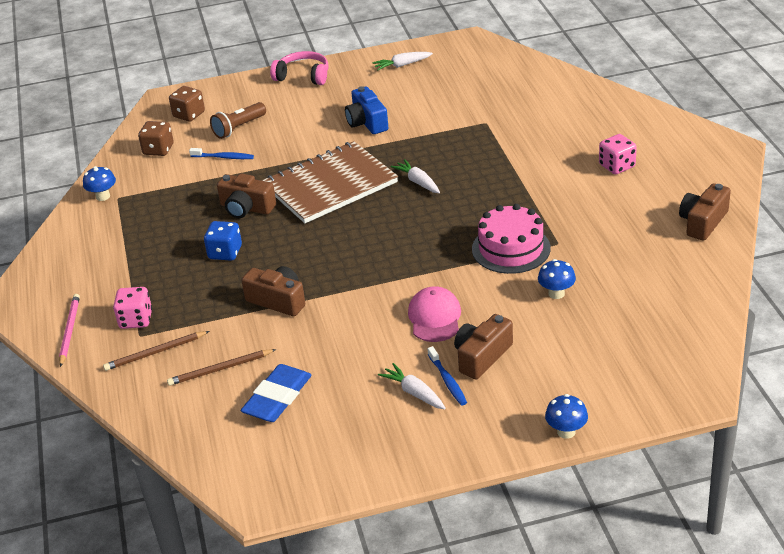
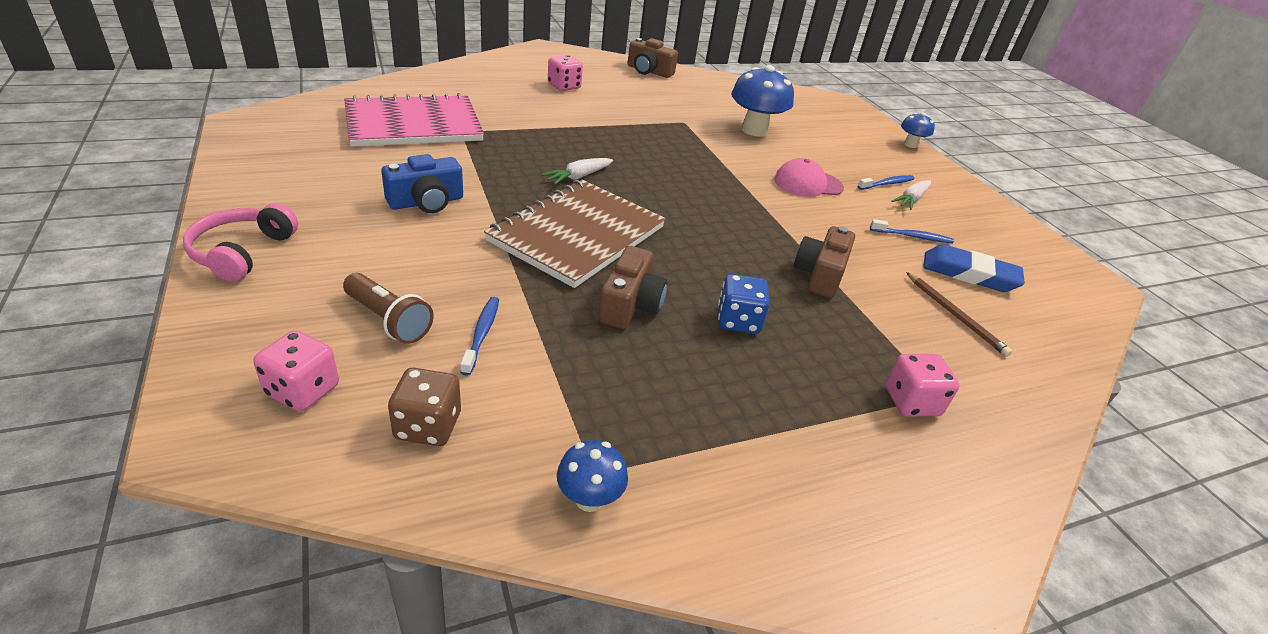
camera: 105 degrees left, 0 degrees up
(69, 331) = (974, 483): pink pencil -> none
(155, 353) = (962, 374): brown pencil -> none
(189, 115) = (303, 390): brown dice -> pink dice
(330, 185) = (577, 234): brown notebook -> brown notebook turned 75 degrees clockwise
(339, 374) = (912, 236): none -> blue toothbrush
(402, 65) = (277, 169): white carrot -> none
(482, 356) = (848, 167): brown camera -> none
(490, 100) = (413, 124): none -> pink notebook
(511, 248) = (695, 141): pink cake -> none
(556, 293) = (754, 130): blue mushroom -> blue mushroom, size x1.87

